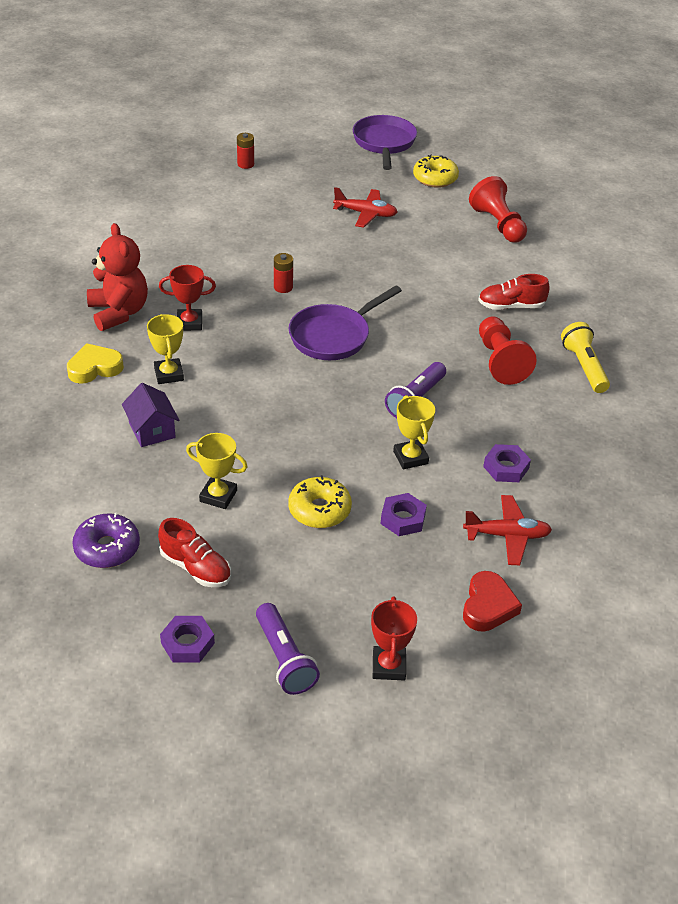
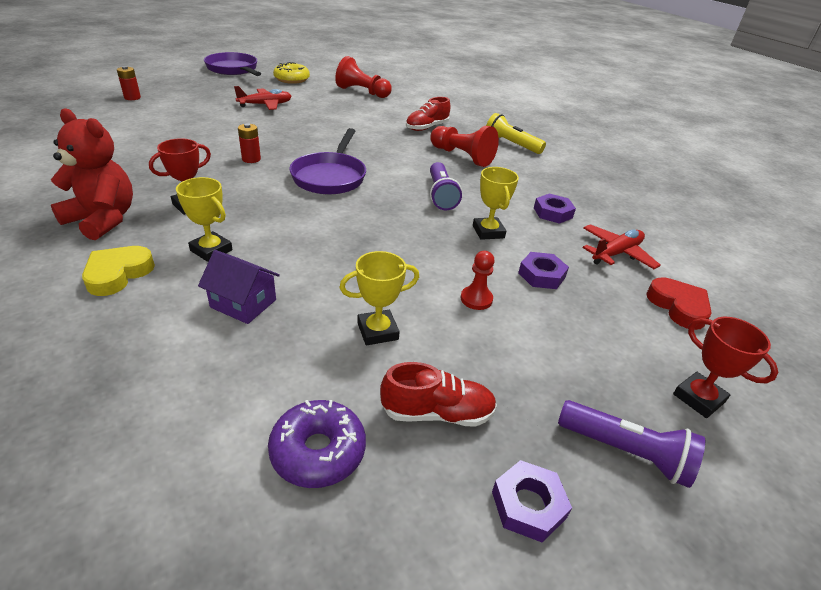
camera: 40 degrees left, 5 degrees down
(319, 510) = (476, 299): yellow donut -> red pawn
(410, 457) = (488, 232): yellow trophy -> yellow trophy turned 45 degrees clockwise

